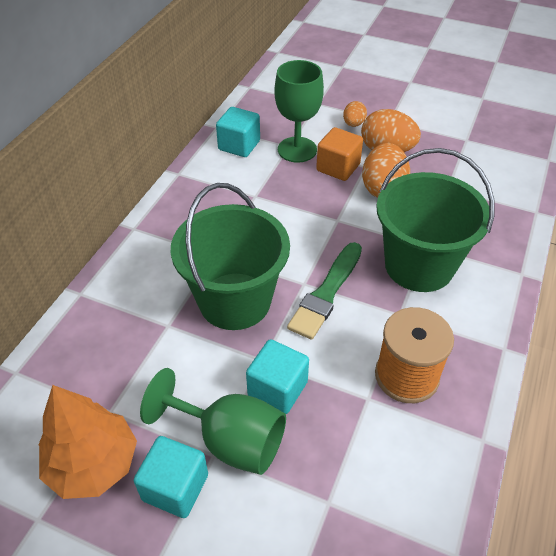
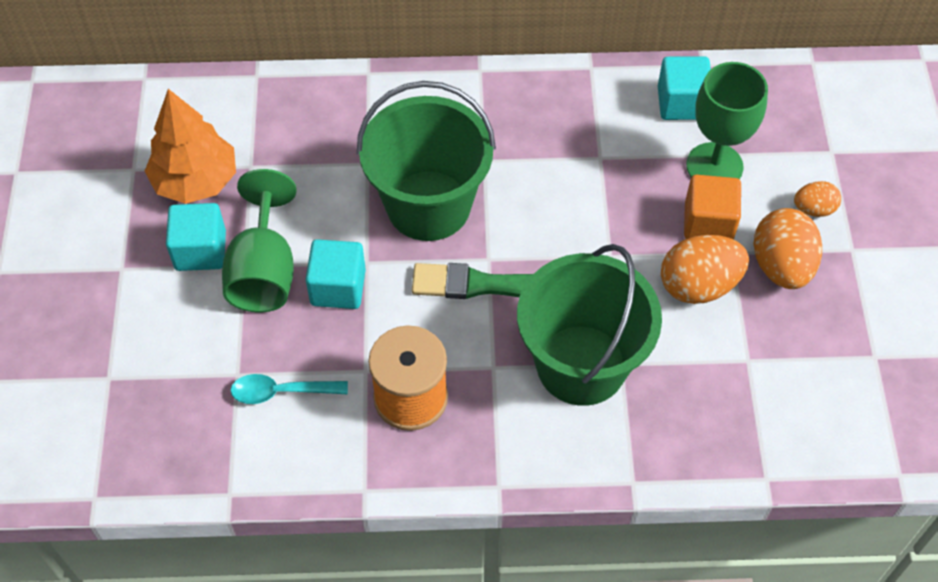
camera: 65 degrees right, 10 degrees up
(363, 471) = (281, 392): none -> turquoise spoon

